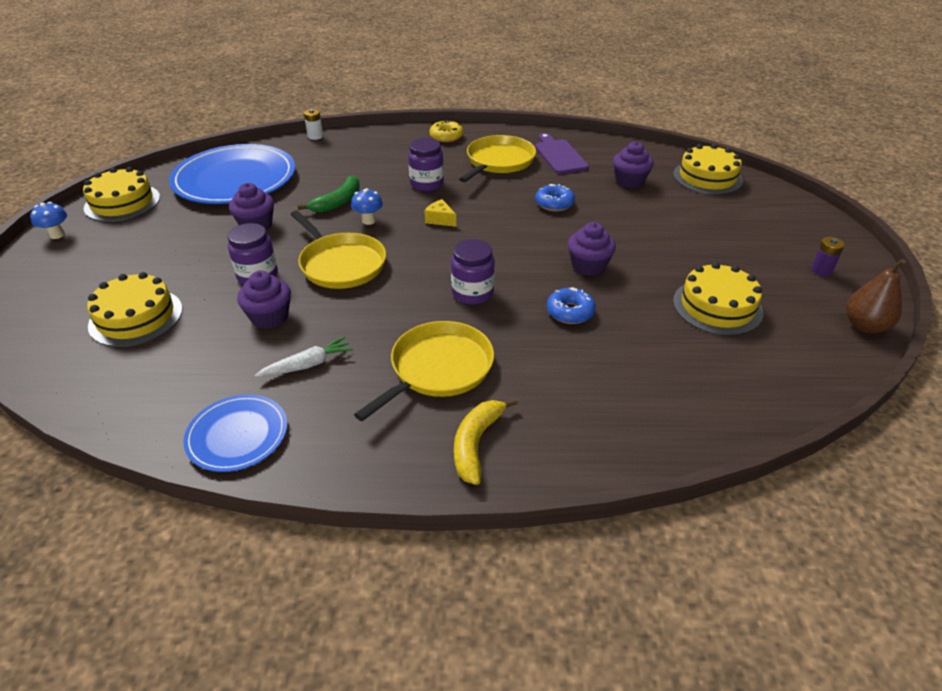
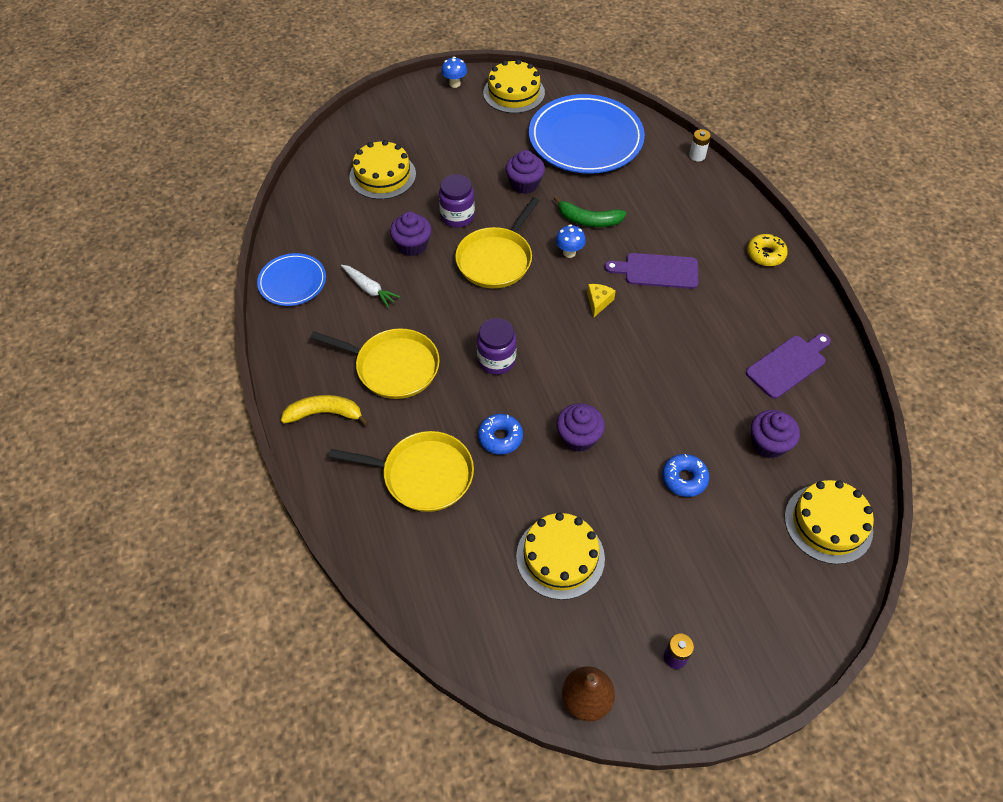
camera: 70 degrees right, 15 degrees up
(427, 184) = (657, 271): purple jar -> purple cutting board
(498, 161) = (738, 314): yellow pan -> yellow pan (423, 475)
(554, 203) = (679, 384): blue donut -> blue donut (684, 479)

